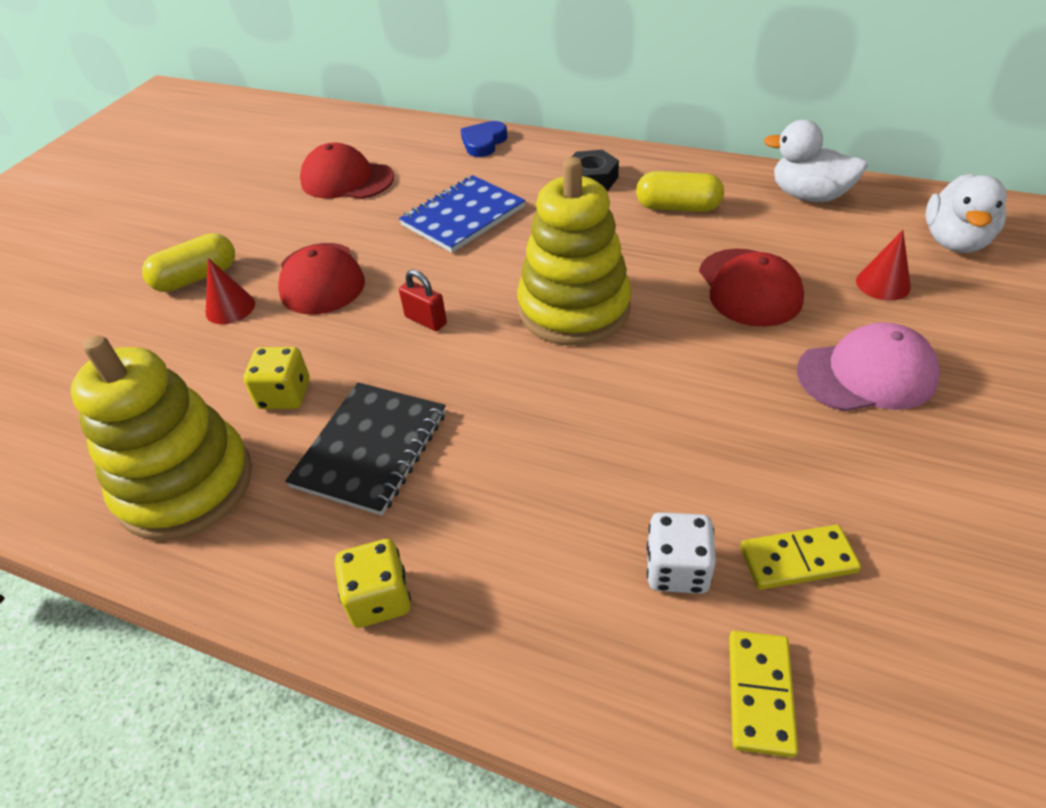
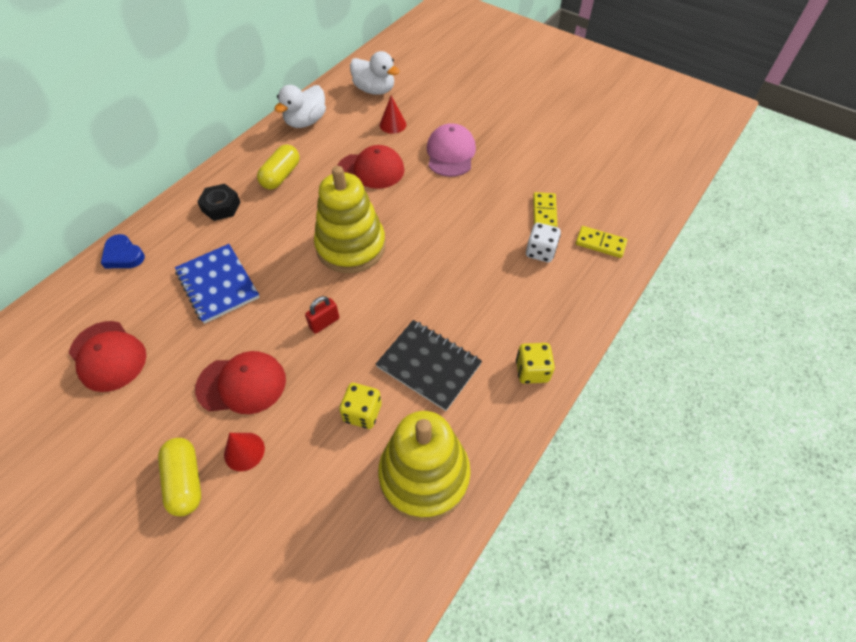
camera: 80 degrees left, 10 degrees up
(347, 180) = (108, 356): red cap -> red cap turned 75 degrees counterclockwise

